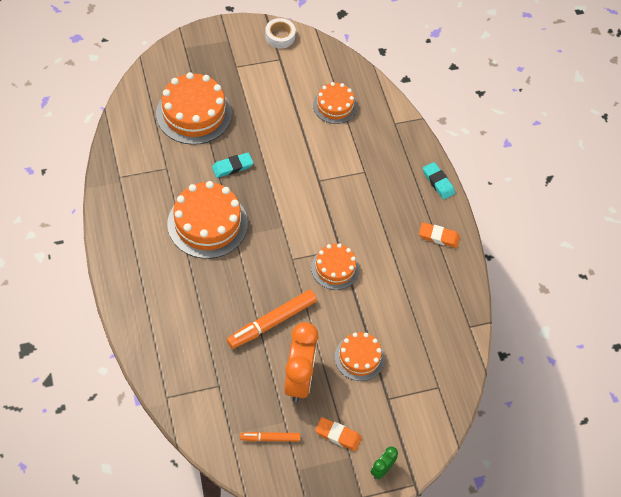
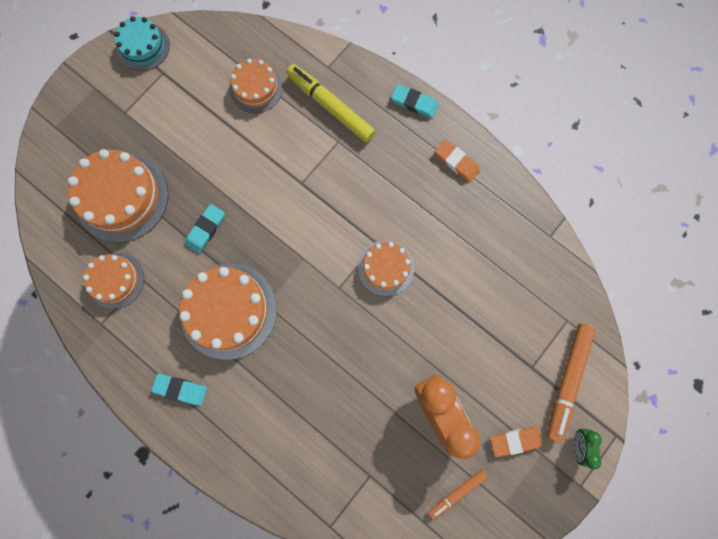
camera: 30 degrees left, 20 degrees up
(138, 248) = (180, 389): none -> turquoise eraser
(272, 322) = (370, 370): orange marker -> orange marker (567, 381)
(280, 36) = (143, 46): white tape -> turquoise cake
(359, 357) = (476, 345): orange cake -> orange cake (115, 280)
(377, 148) = (331, 107): none -> yellow marker
(438, 237) = (456, 162): orange eraser -> orange eraser turned 60 degrees clockwise

